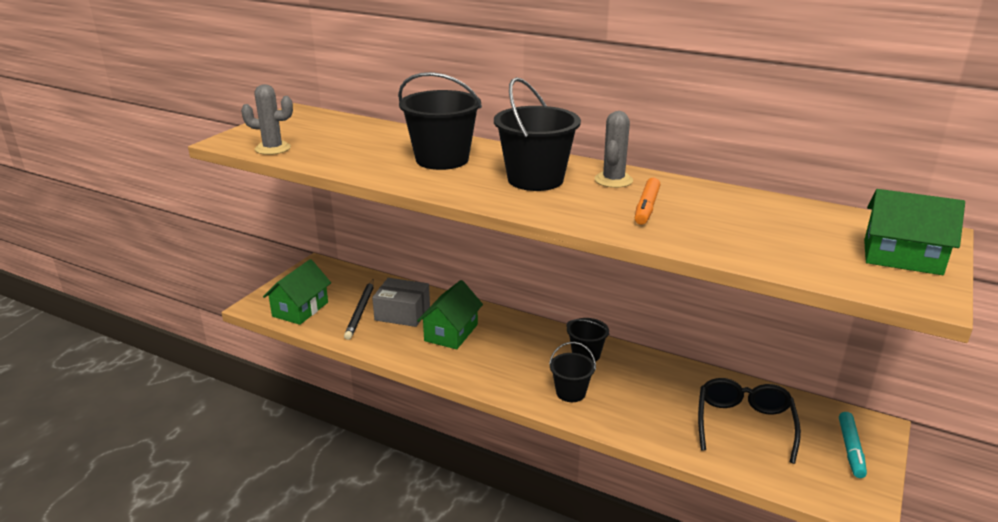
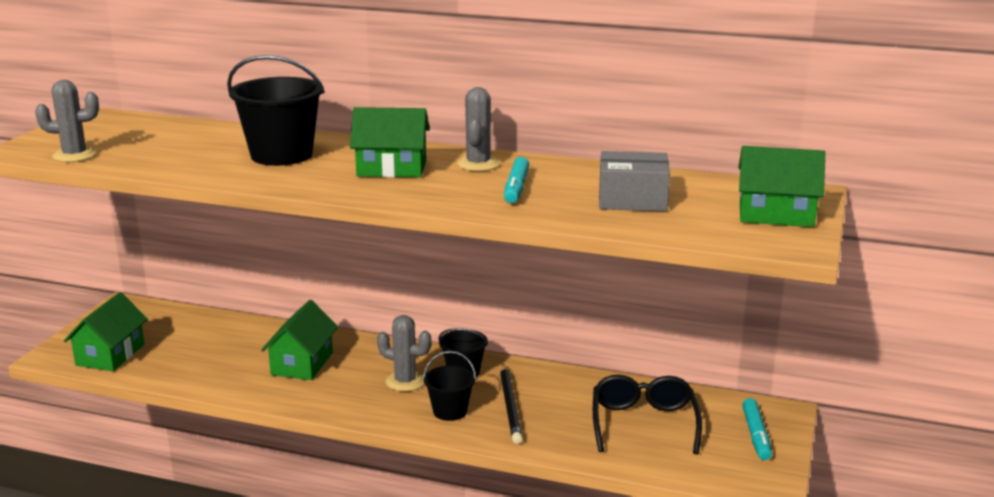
camera: 10 degrees left, 5 degrees down
(360, 311) = (187, 350): black pencil -> black pencil (510, 406)
(402, 313) = (239, 348): grey box -> grey box (632, 199)
(535, 179) = (391, 168): black bucket -> green house
(535, 359) = (405, 381): none -> grey cactus
(647, 208) = (516, 188): orange marker -> turquoise marker

